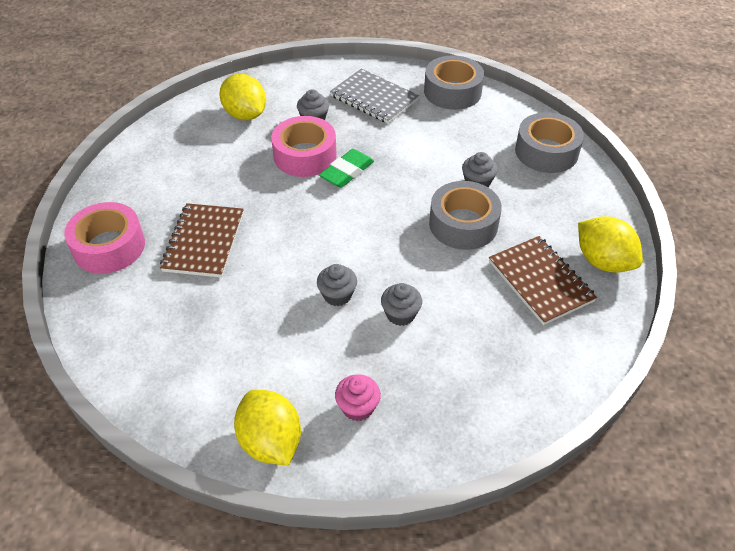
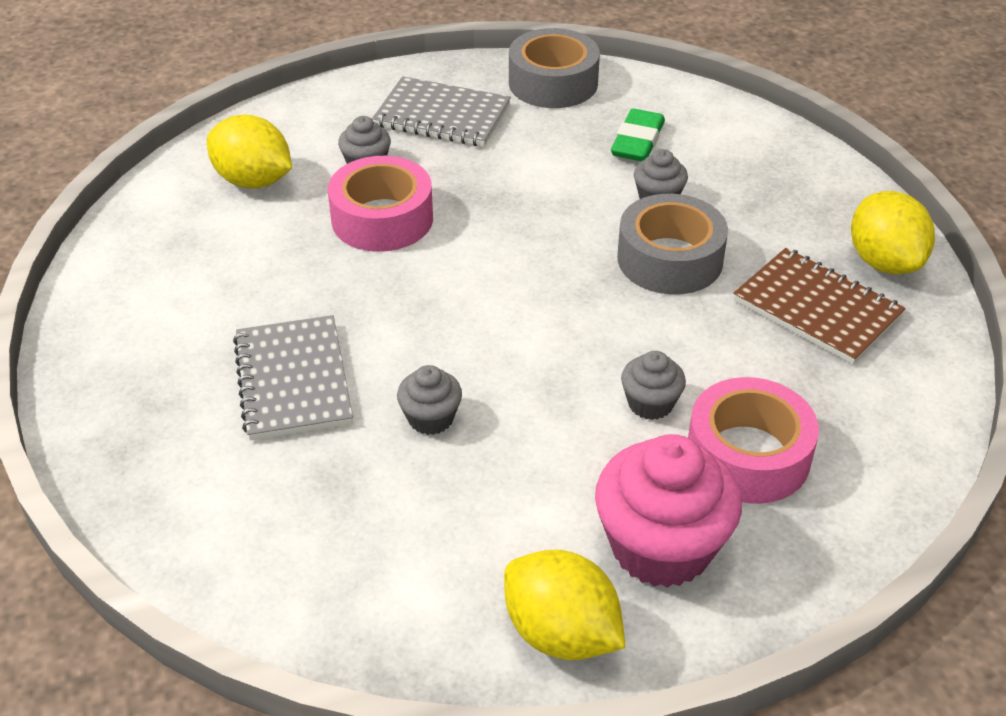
camera: 20 degrees left, 5 degrees down
(109, 247) = (138, 427): pink tape -> pink tape (748, 455)
(204, 242) = (293, 380): brown notebook -> grey notebook
(337, 295) = (544, 402): grey cupcake -> grey cupcake (430, 418)
(347, 172) = (460, 227): green eraser -> green eraser (637, 141)
(358, 407) = (661, 547): pink cupcake -> pink cupcake, size x2.00
(546, 152) = (729, 136): grey tape -> none
(603, 261) = (884, 262): yellow lemon -> yellow lemon turned 45 degrees clockwise

